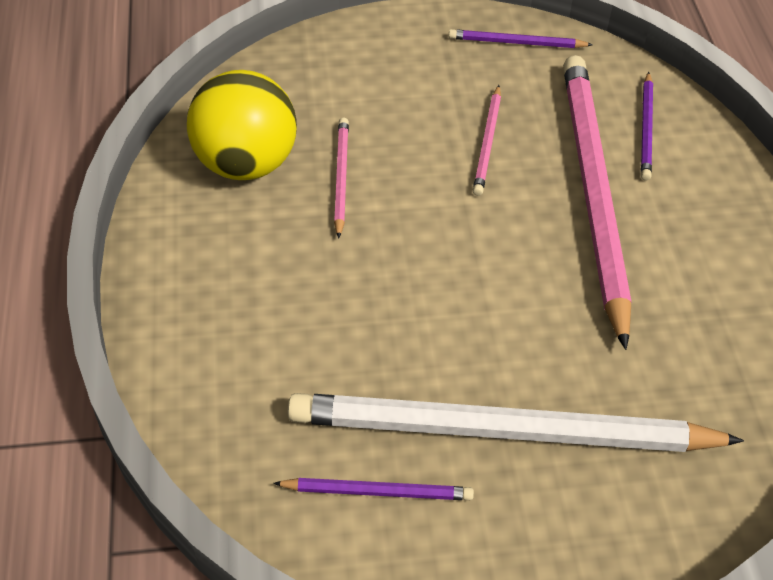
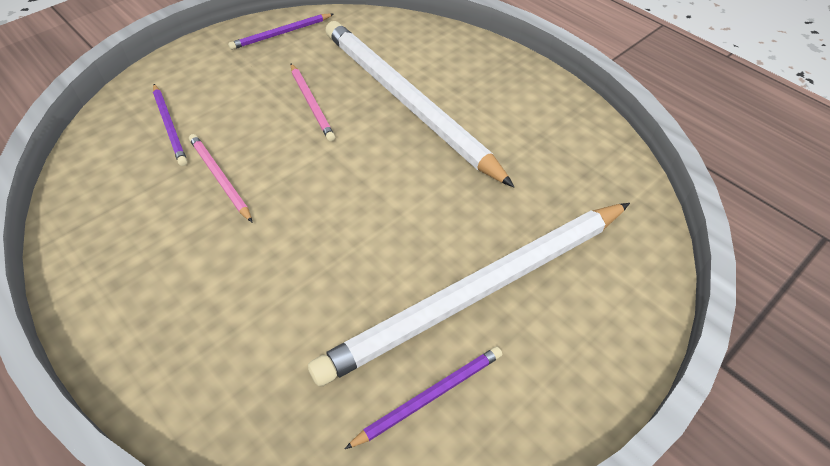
camera: 35 degrees left, 0 degrees up
(246, 163) = (131, 206): yellow ball -> none
(592, 193) = (407, 102): pink pencil -> white pencil
(646, 128) = (407, 48): purple pencil -> purple pencil (170, 126)

